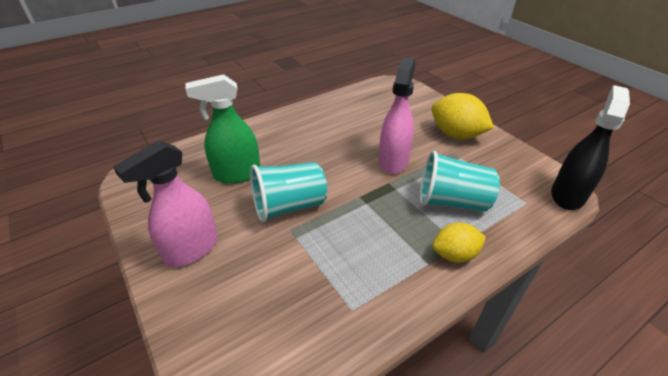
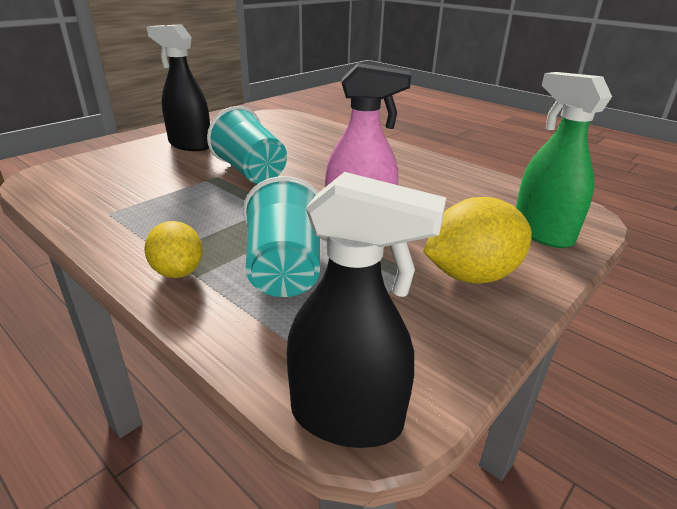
camera: 75 degrees right, 10 degrees down
(191, 249) = (190, 145): pink spray bottle -> black spray bottle
(237, 174) = (292, 146): green spray bottle -> green spray bottle (541, 233)
(456, 134) = (471, 275): yellow lemon -> yellow lemon turned 45 degrees clockwise

